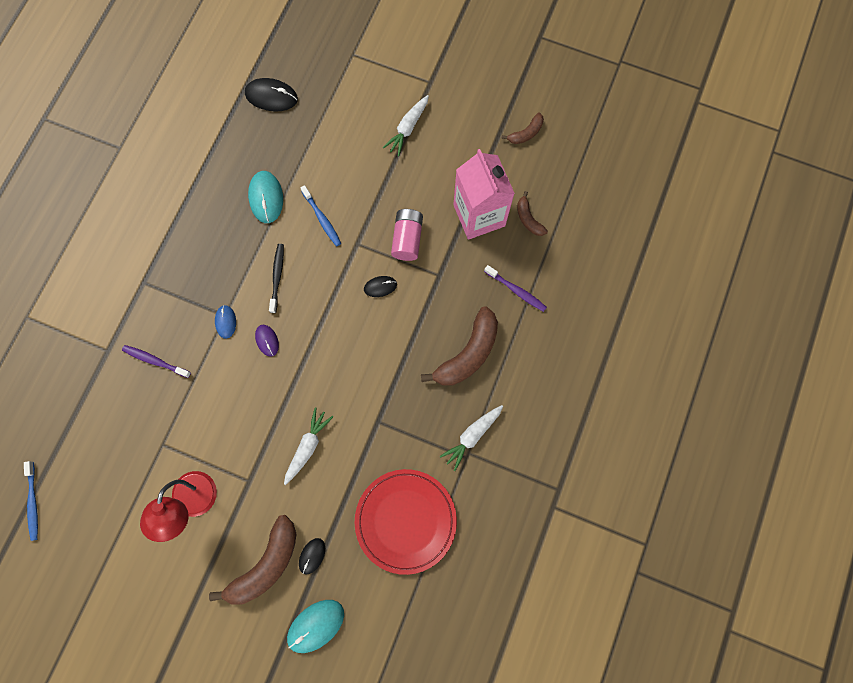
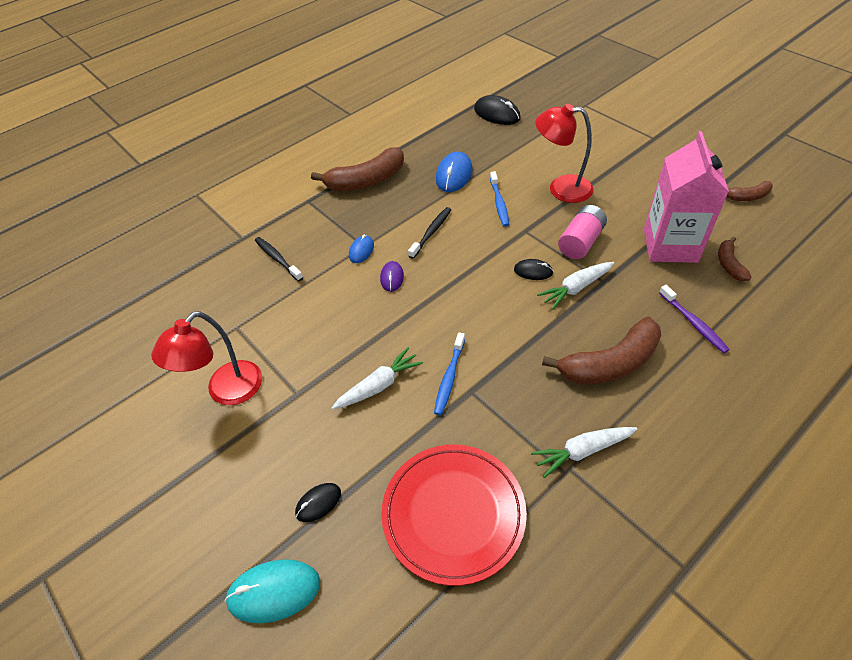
camera: 30 degrees right, 25 degrees down
(33, 503) = (88, 330): blue toothbrush -> blue toothbrush (449, 378)
(155, 361) = (277, 259): purple toothbrush -> black toothbrush
(266, 198) = (454, 175): turquoise mouse -> blue mouse
(266, 564) = (261, 488): brown banana -> brown banana (366, 180)
(369, 180) = (561, 188): none -> red lamp
(408, 128) = (617, 163): white carrot -> white carrot (576, 288)

